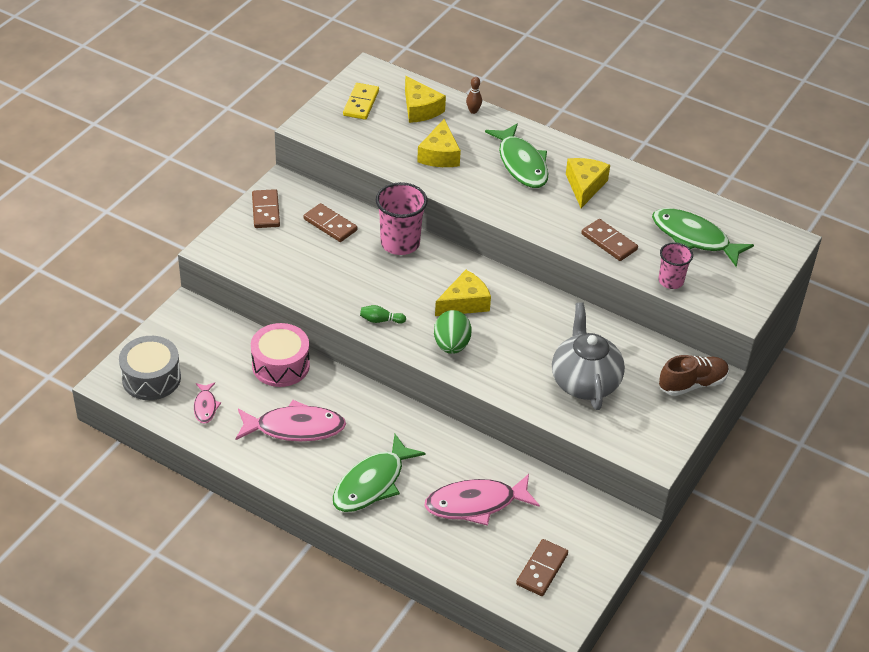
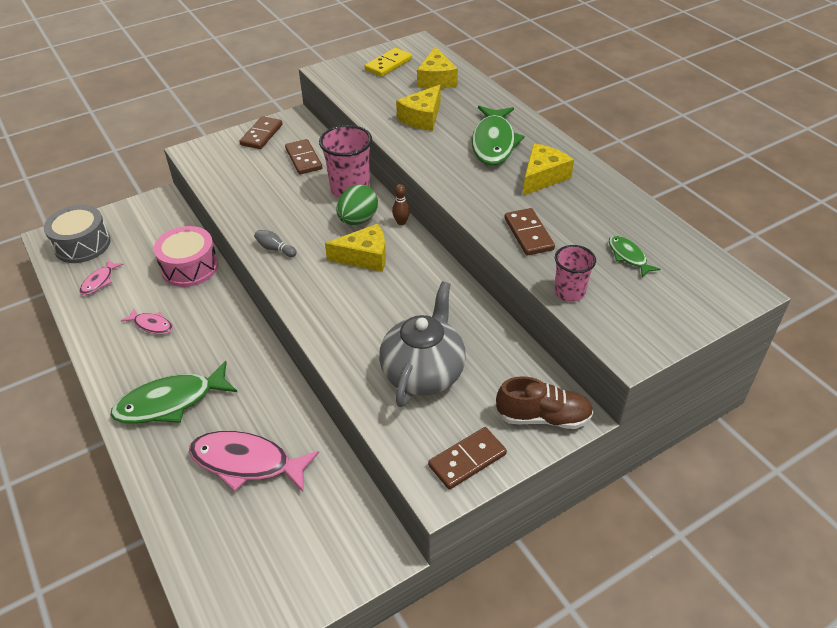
camera: 30 degrees right, 0 degrees up
(295, 428) = (152, 325): pink fish -> pink fish, size x0.51
(380, 320) = (275, 249): green bowling pin -> grey bowling pin
(451, 345) = (319, 291): green egg -> green egg (358, 220)
(473, 111) = (483, 91): brown bowling pin -> brown bowling pin (401, 222)
(542, 569) = (254, 567): brown domino -> brown domino (467, 460)
(694, 238) = (628, 256): green fish -> green fish, size x0.51

